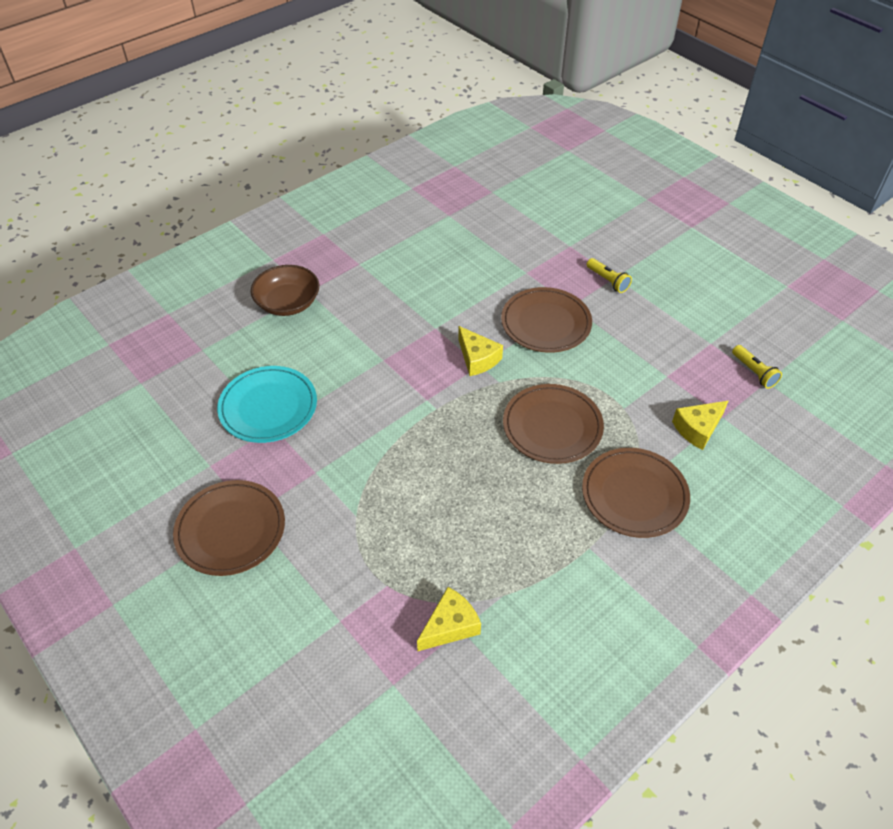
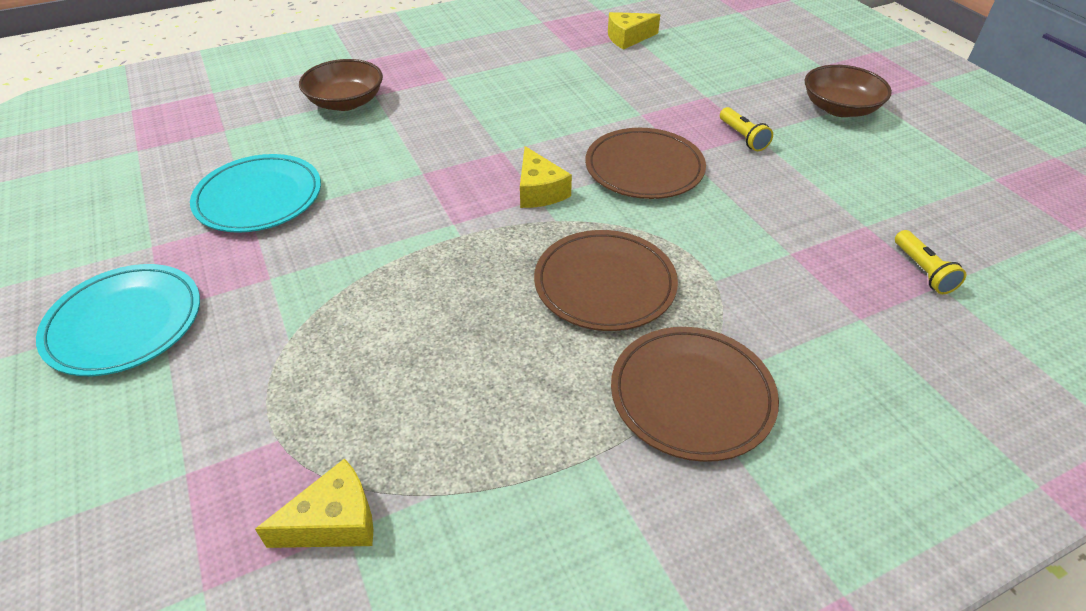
camera: 15 degrees right, 5 degrees down
(230, 530) = (125, 323): brown plate -> turquoise plate
(670, 240) = (839, 108): none -> brown bowl
(698, 429) = (817, 327): yellow cheese -> yellow cheese (628, 38)

